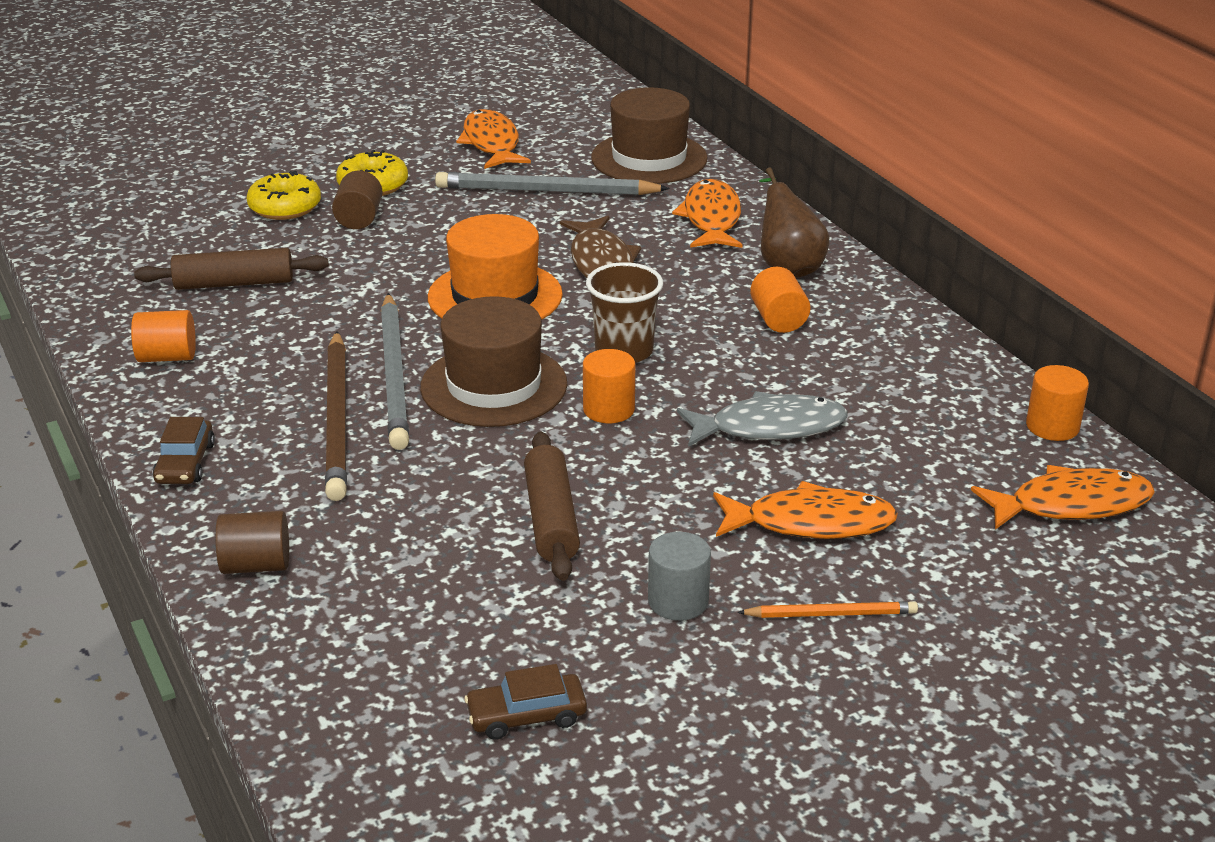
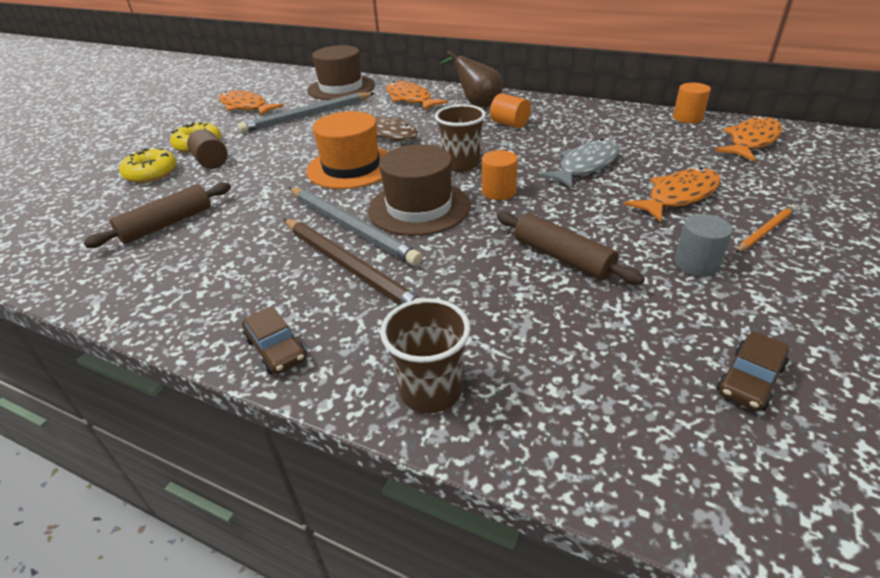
camera: 35 degrees left, 5 degrees up
(167, 357) = (169, 287): orange cylinder -> none
(256, 565) = (430, 390): brown cylinder -> brown cup

